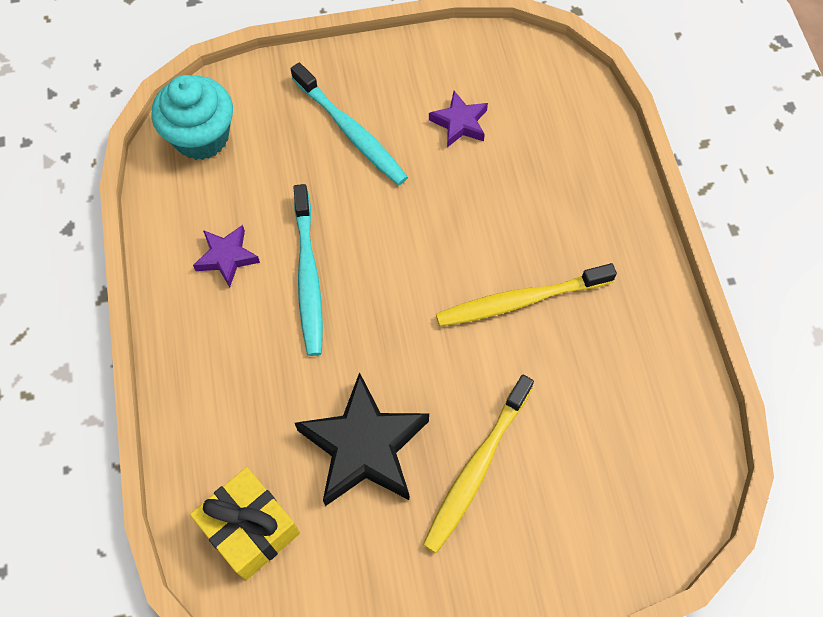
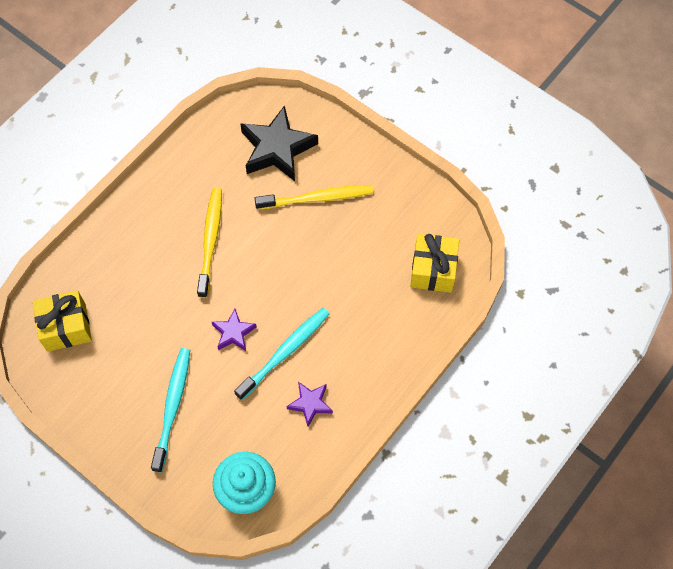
camera: 130 degrees left, 0 degrees up
(364, 447) = (351, 253): black star -> black star (277, 149)
(459, 123) = (118, 351): purple star -> purple star (233, 333)
(520, 300) = (210, 240): yellow toothbrush -> yellow toothbrush turned 120 degrees counterclockwise
(531, 95) = (66, 327): none -> yellow gift

